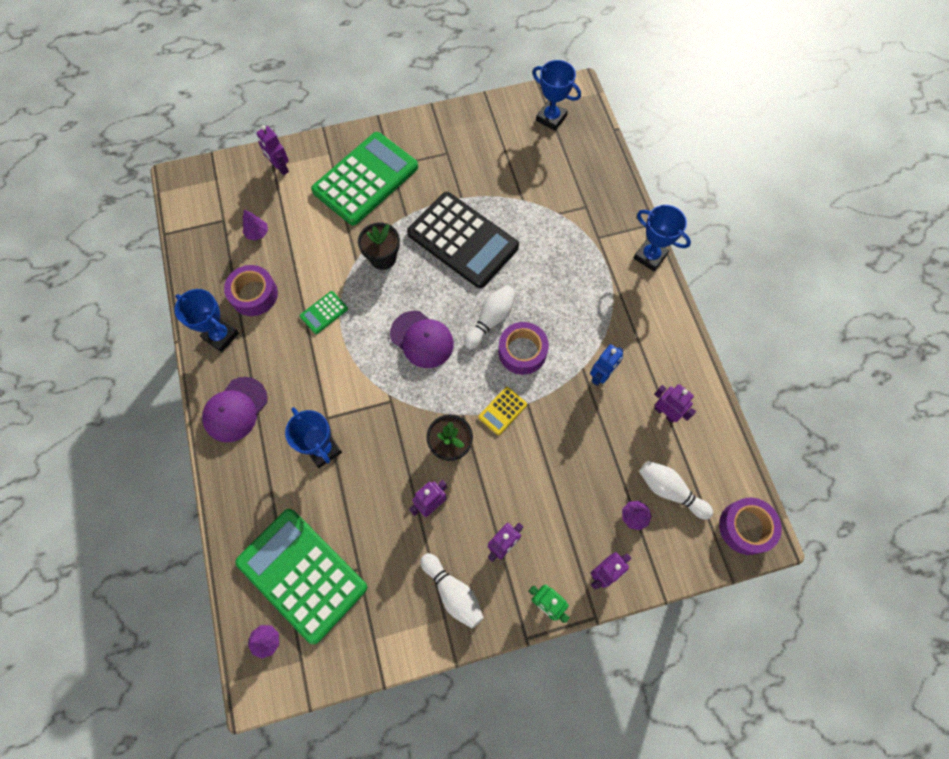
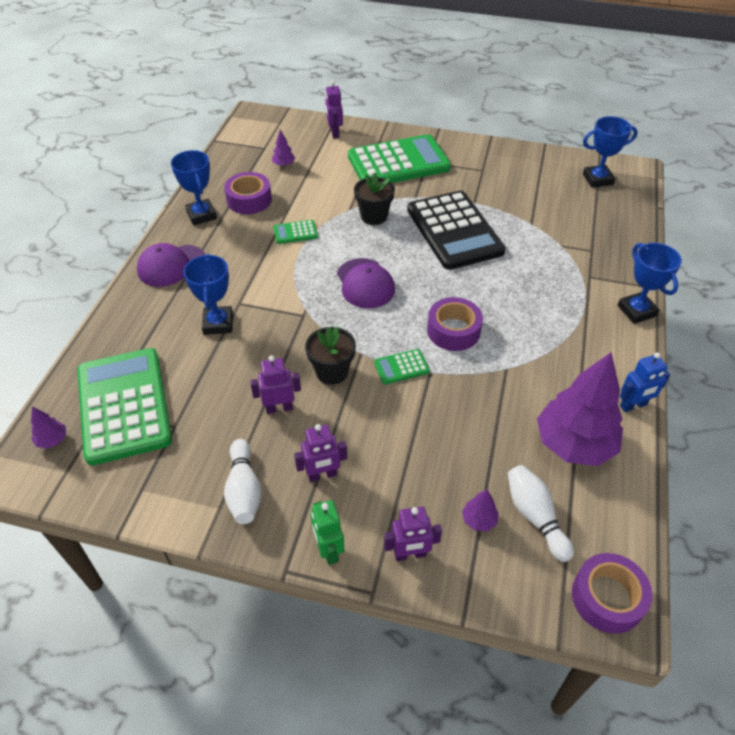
camera: 30 degrees right, 20 degrees down
(491, 320) = (439, 295): white bowling pin -> none
(502, 411) = (401, 367): yellow calculator -> green calculator
(551, 118) = (597, 179): blue trophy -> blue trophy turned 75 degrees counterclockwise
(601, 375) = (522, 382): blue robot -> blue robot (633, 405)
(665, 412) = (574, 444): purple robot -> purple tree

